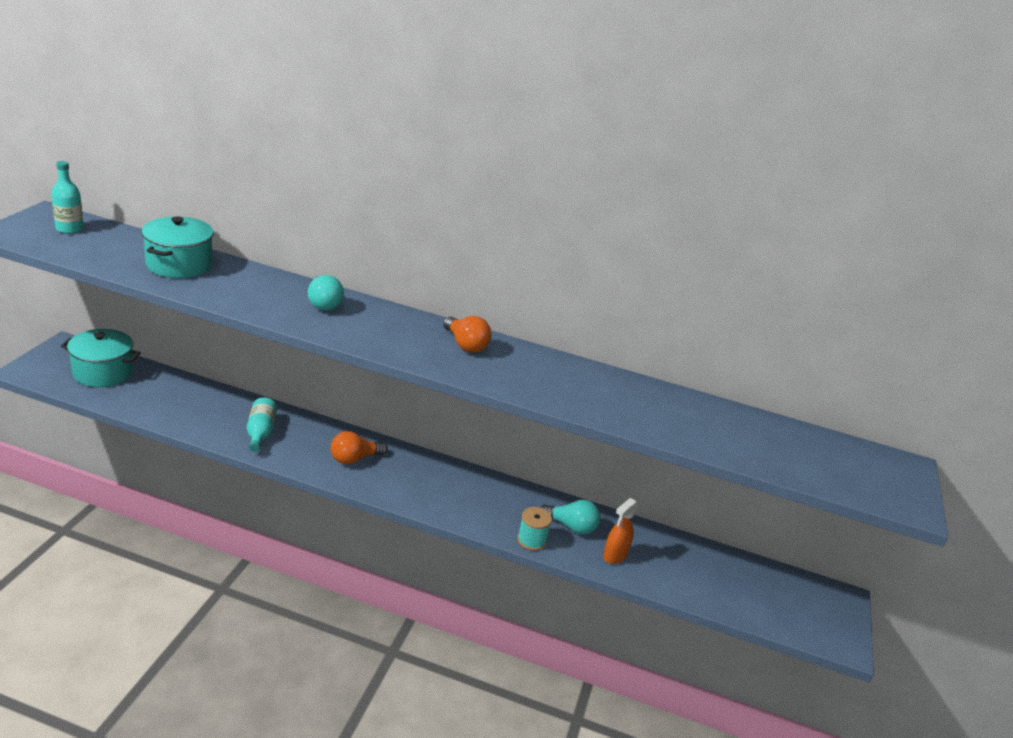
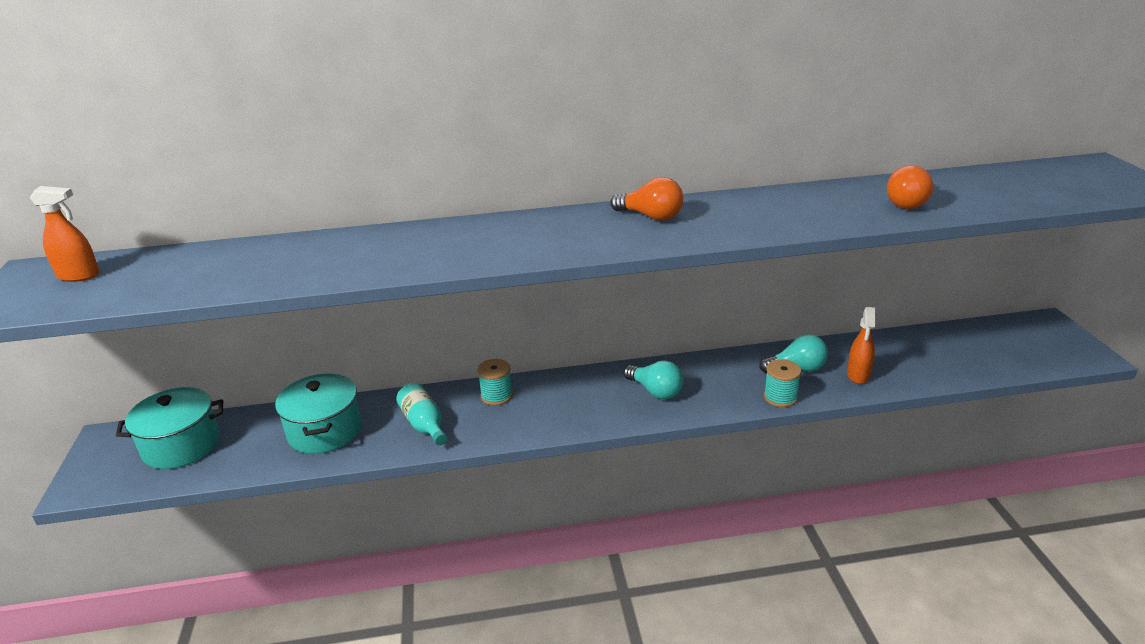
camera: 20 degrees left, 0 degrees up
(69, 229) = (79, 276): turquoise bottle -> orange spray bottle
(179, 265) = (262, 260): turquoise pot -> turquoise pot (325, 431)
(323, 303) = (467, 236): turquoise light bulb -> turquoise light bulb (655, 391)
(328, 436) = (496, 396): none -> turquoise spool
(354, 459) = (544, 404): orange light bulb -> orange light bulb (909, 203)

